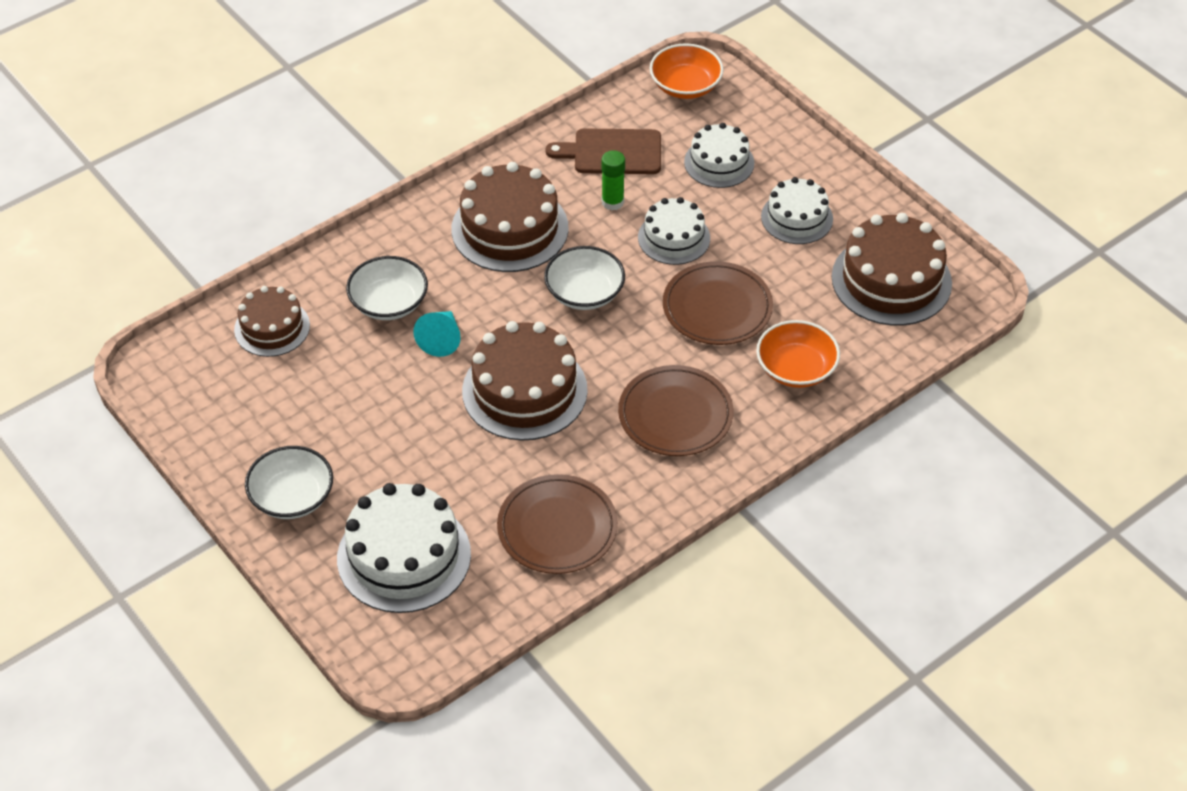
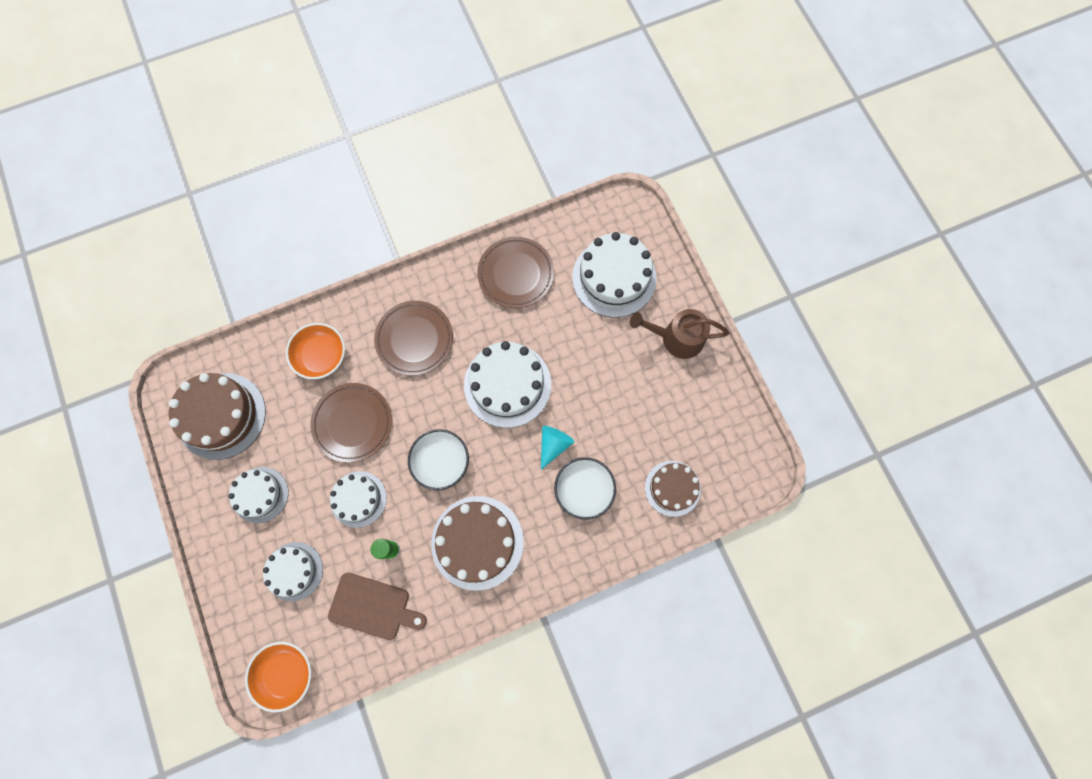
camera: 165 degrees left, 25 degrees up
(292, 497) = (677, 338): white bowl -> brown watering can
(524, 390) = (507, 385): brown cake -> white cake

